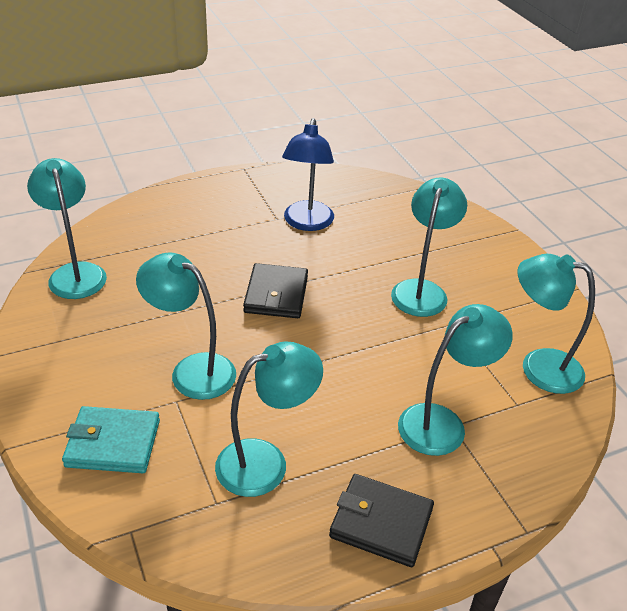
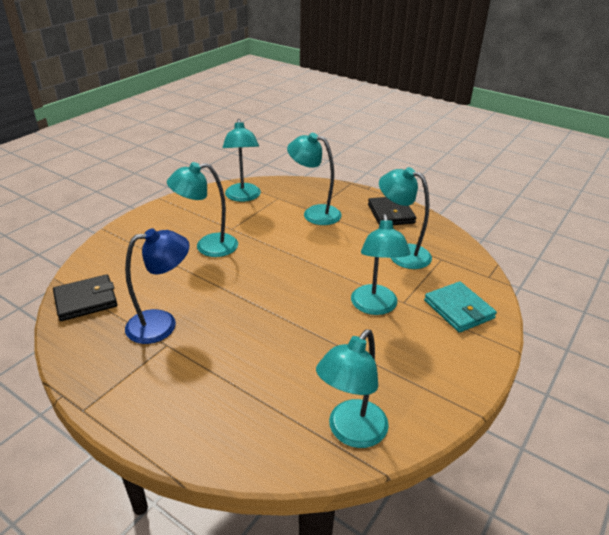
camera: 120 degrees left, 5 degrees down
(276, 294) = (268, 303): black wallet -> black wallet (86, 300)

